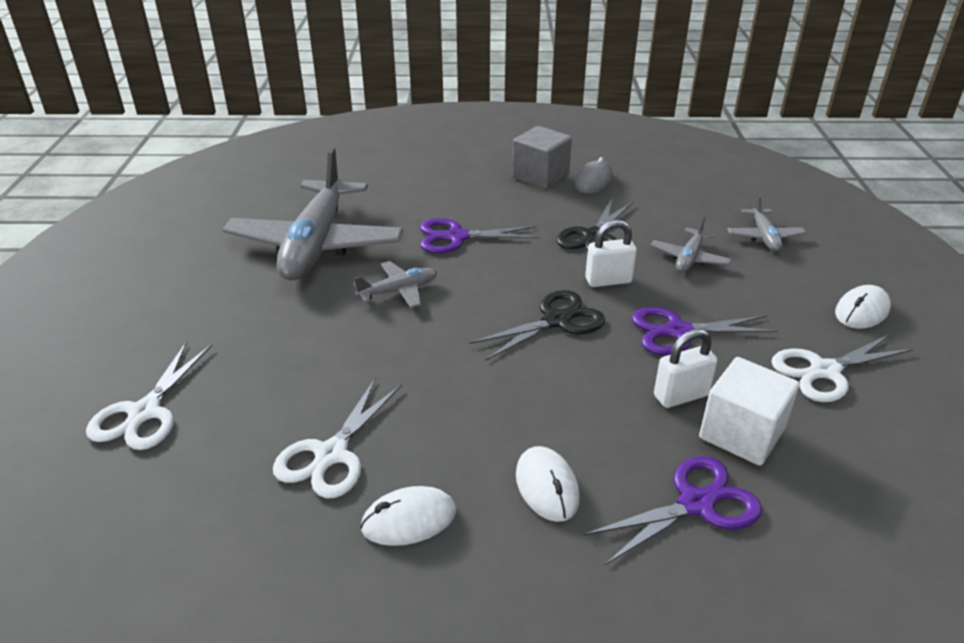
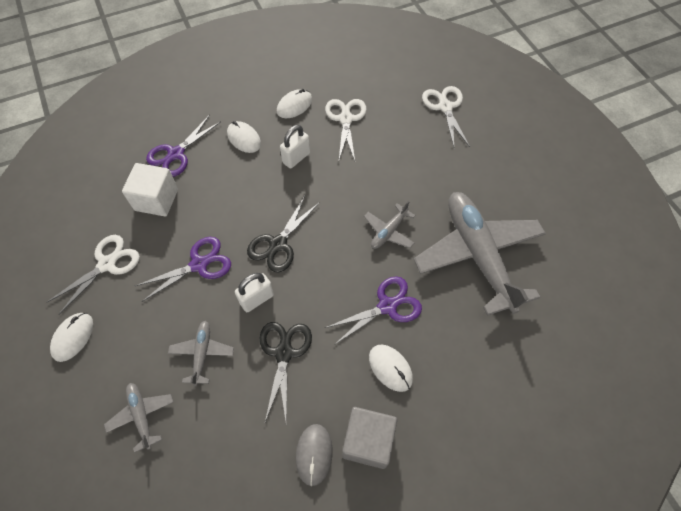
camera: 155 degrees right, 25 degrees up
(488, 203) = (390, 368): none -> white mouse
(681, 396) = (191, 213): white padlock -> white padlock (296, 158)

